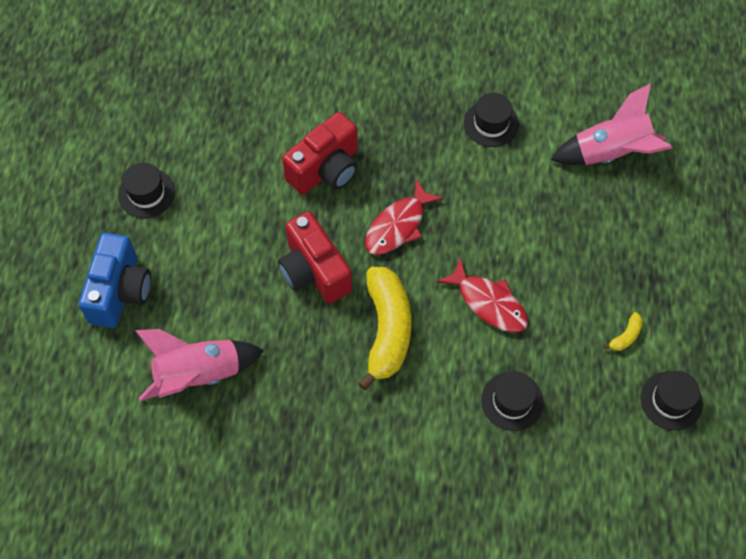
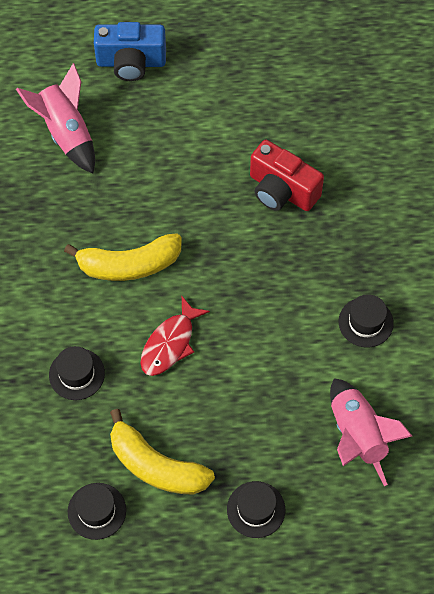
camera: 80 degrees right, 0 degrees up
(146, 193) = (227, 60): black hat -> black hat (256, 509)
(314, 271) = (176, 199): red camera -> none
(398, 226) = (235, 258): red fish -> none
(625, 336) = (156, 465): yellow banana -> yellow banana, size x2.48

